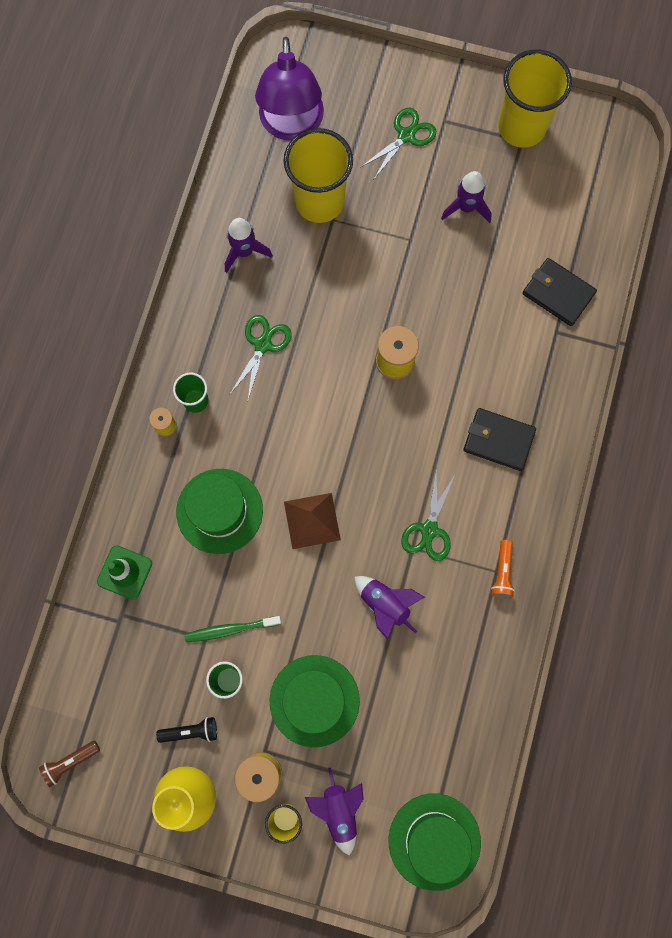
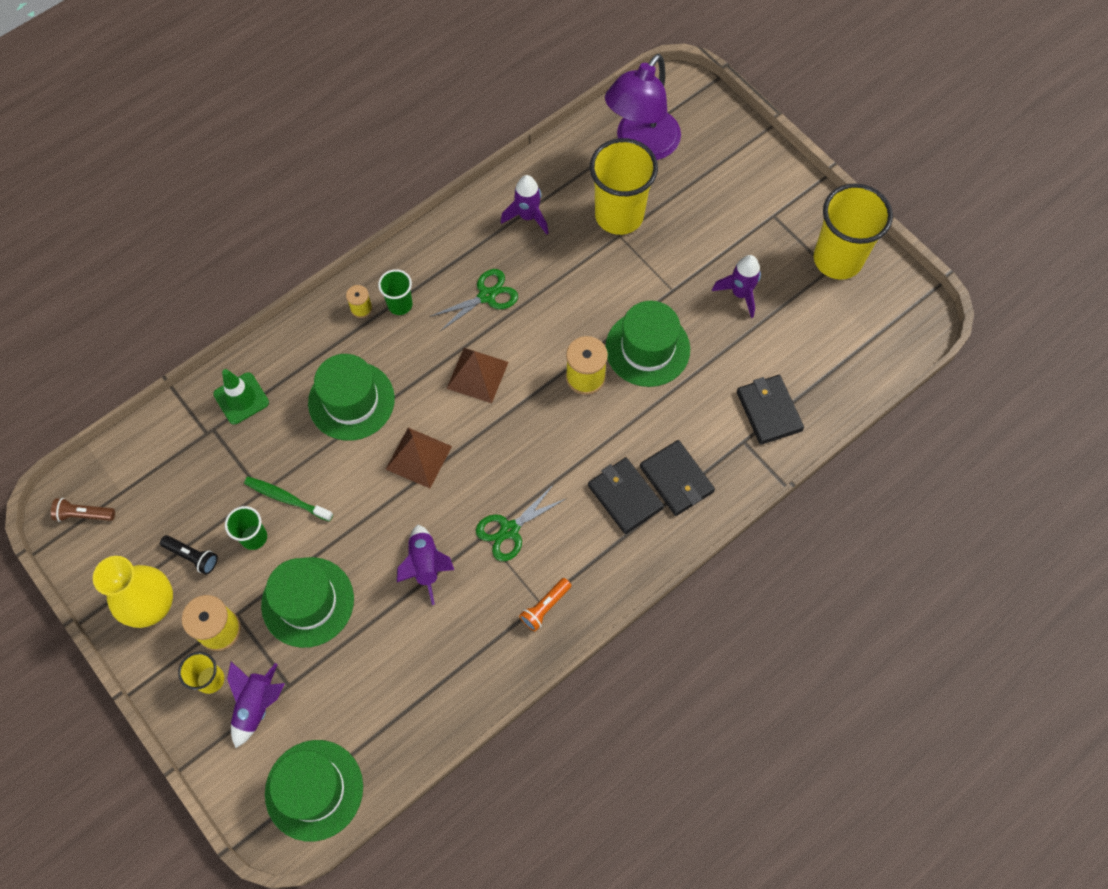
camera: 35 degrees right, 10 degrees down
(307, 418) = (477, 375): none -> brown pyramid
(406, 136) = (731, 208): green scissors -> none
(427, 303) = (647, 348): none -> green hat
(528, 398) = (676, 479): none -> black wallet

